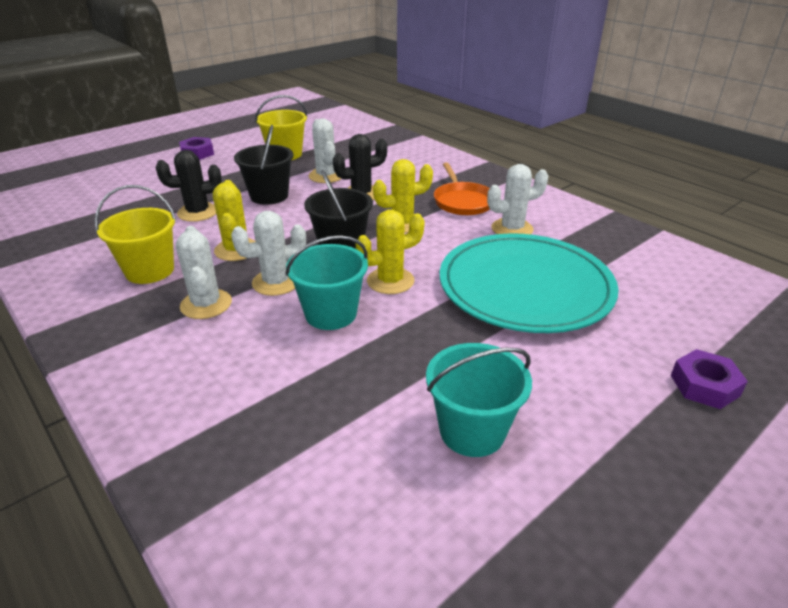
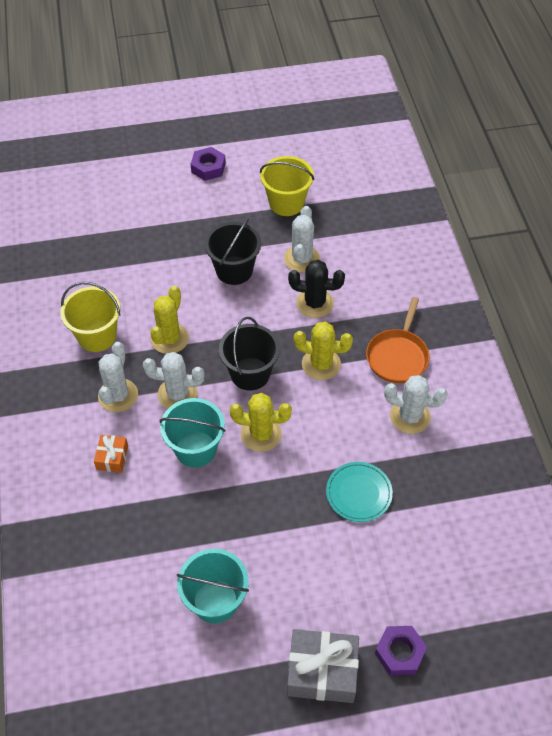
camera: 30 degrees right, 20 degrees up
(198, 212) = (164, 271): black cactus -> none
(235, 354) = (112, 458): none -> orange gift
(525, 287) = (359, 493): turquoise plate -> turquoise plate, size x0.43
(656, 440) = (322, 671): none -> grey gift

